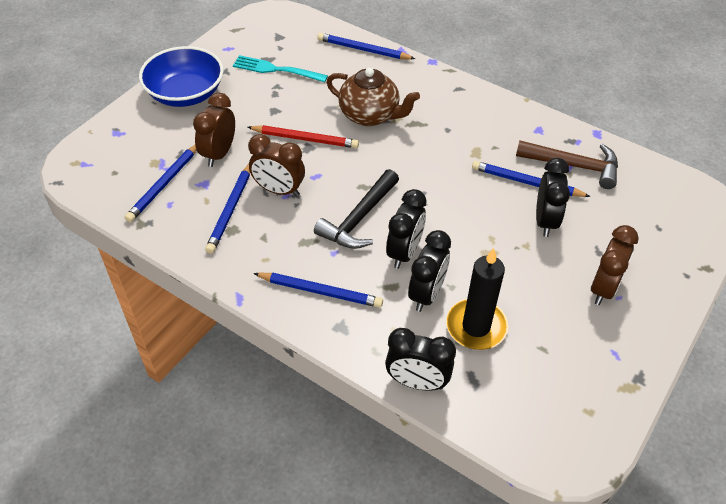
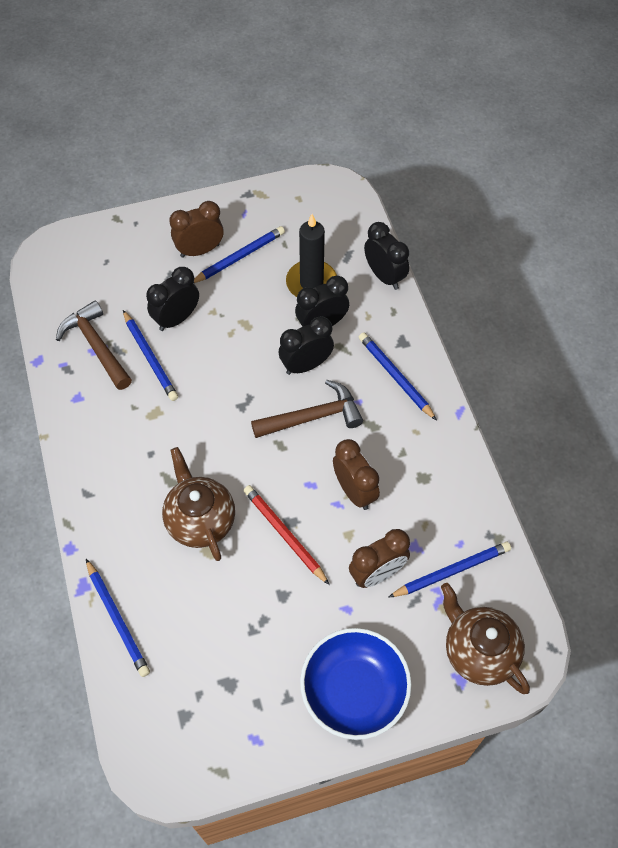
camera: 140 degrees left, 10 degrees up
(113, 153) = (479, 651): none -> brown teapot
(230, 210) = (411, 499): blue pencil -> blue pencil (239, 257)
(276, 70) = (233, 657): turquoise fork -> none
(359, 219) = (313, 417): black hammer -> brown hammer

